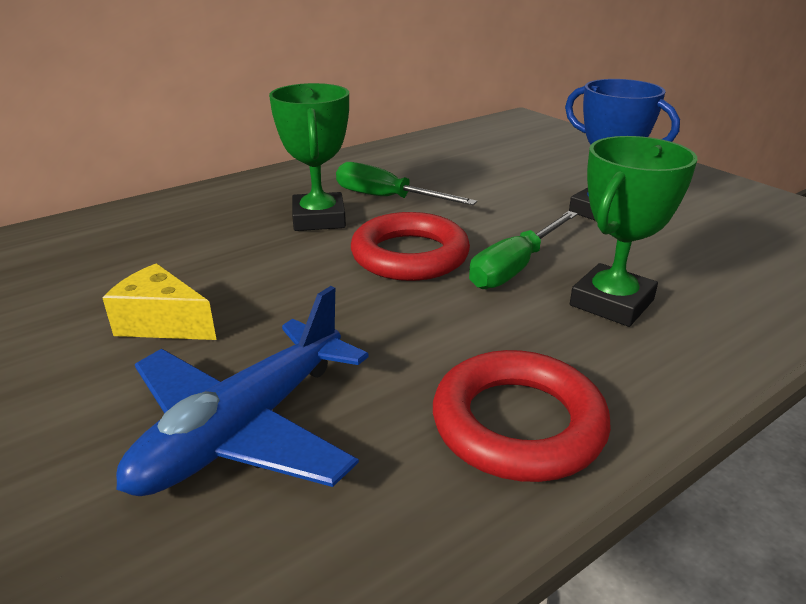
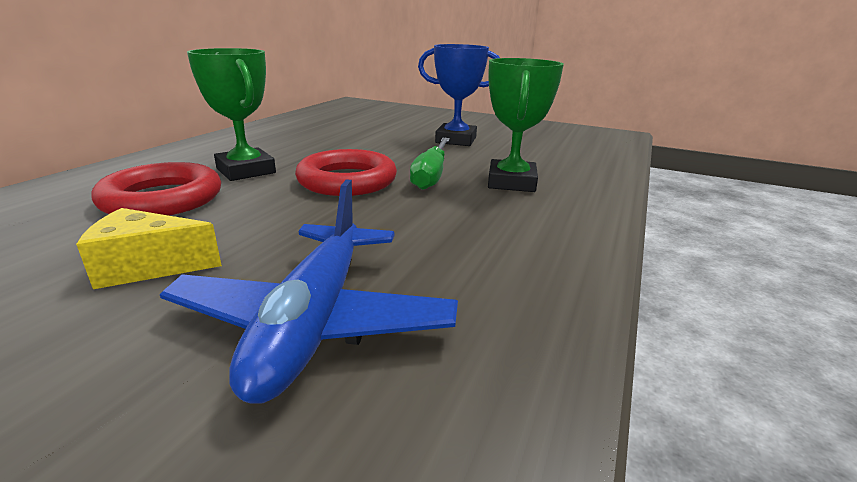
camera: 30 degrees left, 5 degrees down
(387, 198) = (294, 152): green screwdriver -> none
(518, 424) = (526, 257): red ring -> red ring (162, 199)

